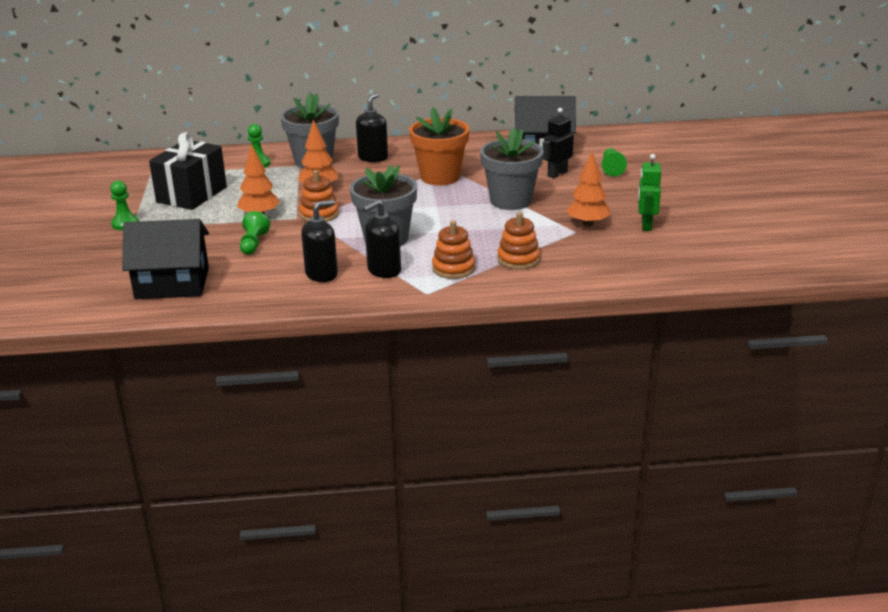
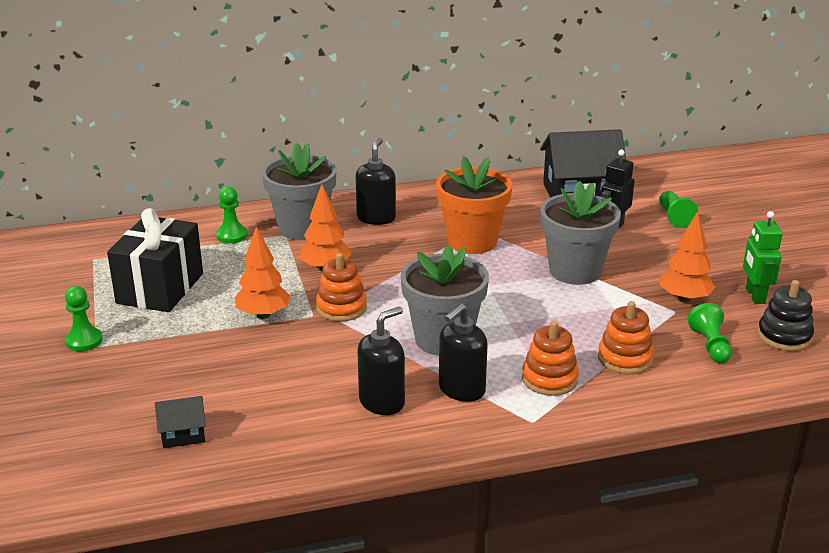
camera: 10 degrees left, 0 degrees up
(172, 283) = (183, 434): black house -> black house, size x0.46
(253, 243) = (271, 360): green pawn -> green pawn (710, 345)
(653, 253) = (784, 336): none -> black stacking toy

